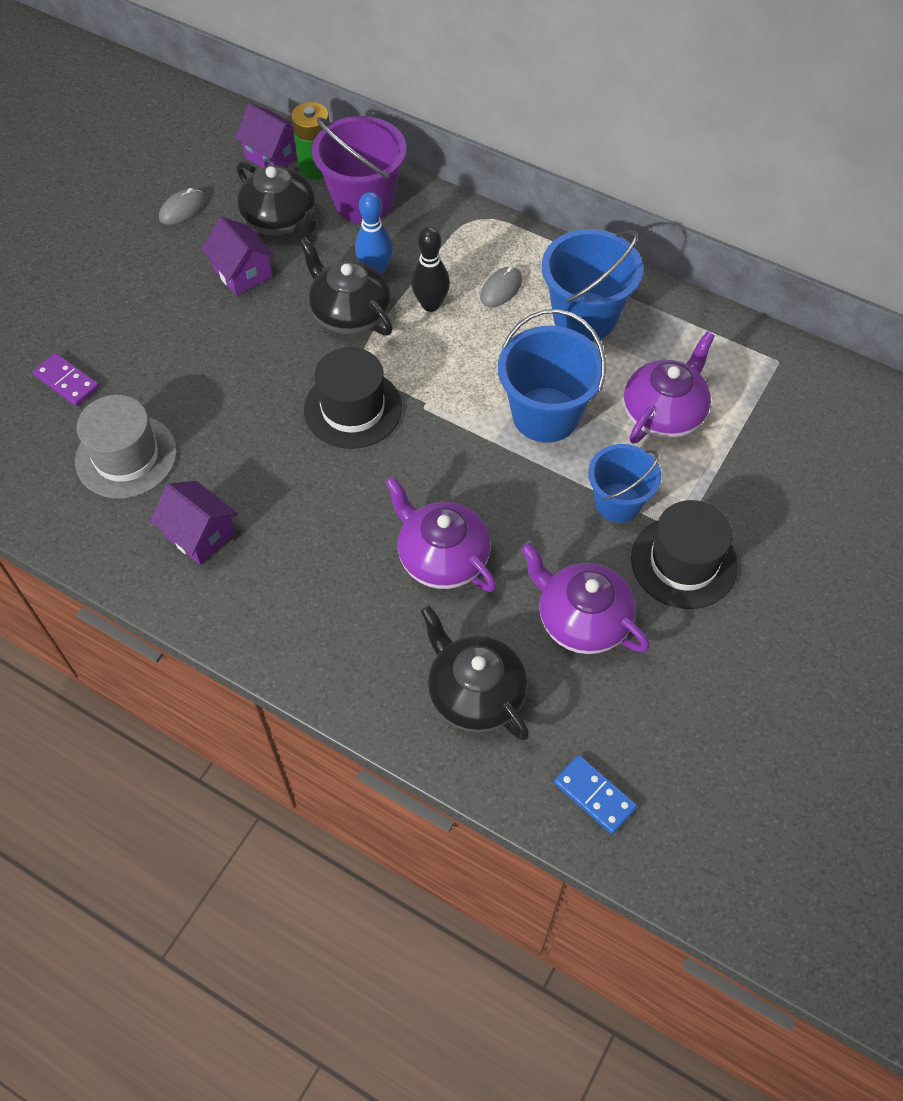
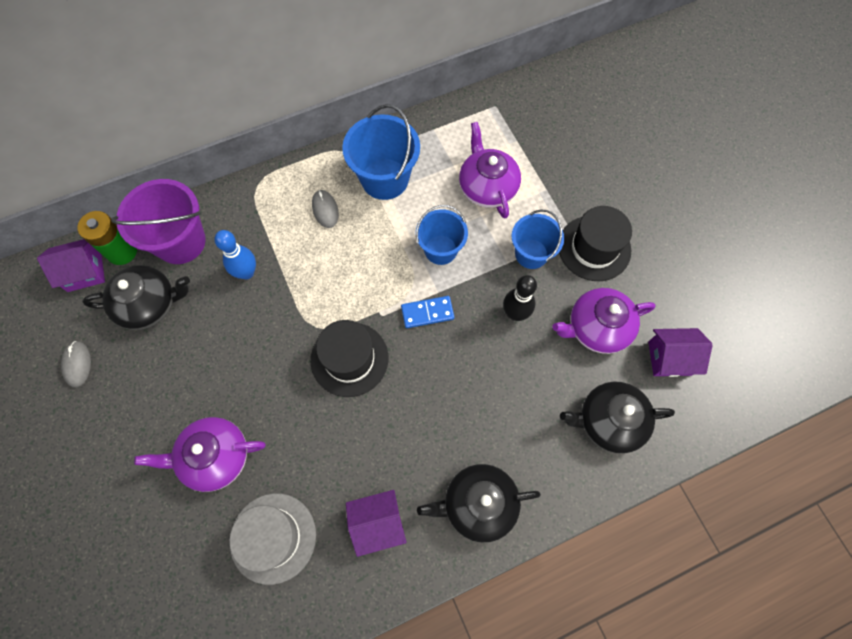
camera: 55 degrees left, 10 degrees up
(67, 382) = (170, 544): purple domino -> none
(242, 272) = (174, 358): purple house -> purple house (669, 358)
(349, 313) = (269, 311): black teapot -> black teapot (478, 504)
(431, 304) = (303, 258): black bowling pin -> black bowling pin (515, 313)
(442, 557) = (502, 378): purple teapot -> purple teapot (215, 457)
(545, 415) = (440, 250): blue bucket -> blue bucket, size x0.66
(594, 795) = (713, 398): blue domino -> blue domino (427, 313)

